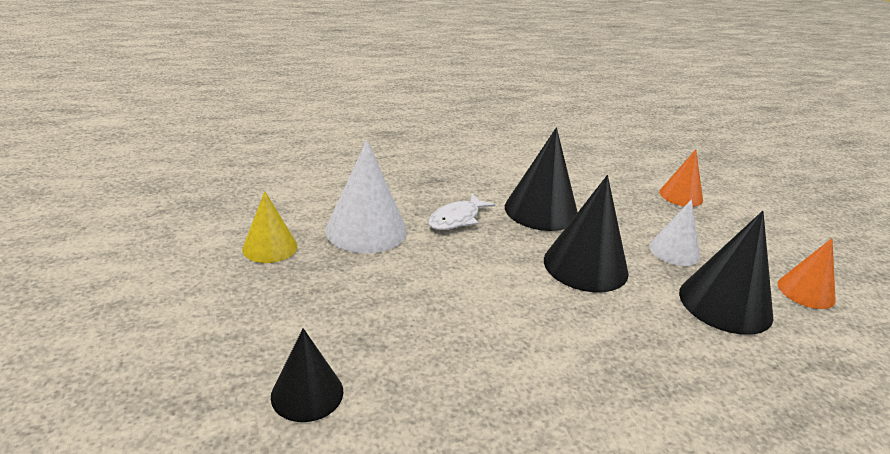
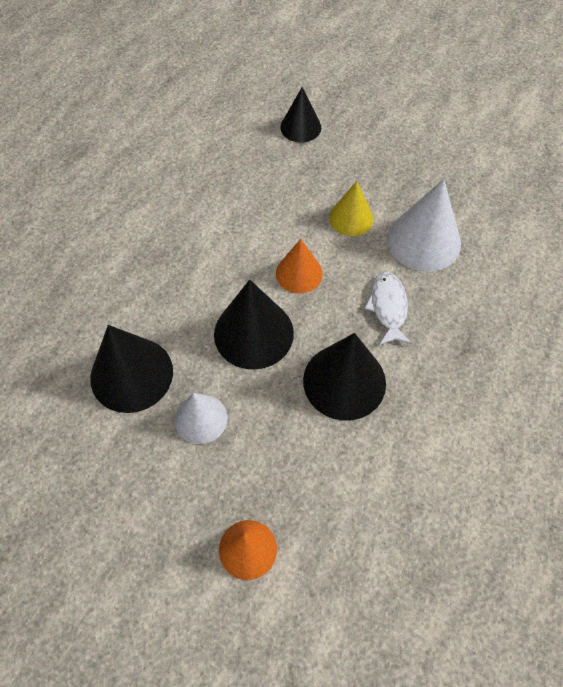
camera: 140 degrees right, 30 degrees up
(270, 247) = (447, 179): yellow cone -> yellow cone (351, 218)
(806, 291) = (71, 451): orange cone -> orange cone (299, 273)

